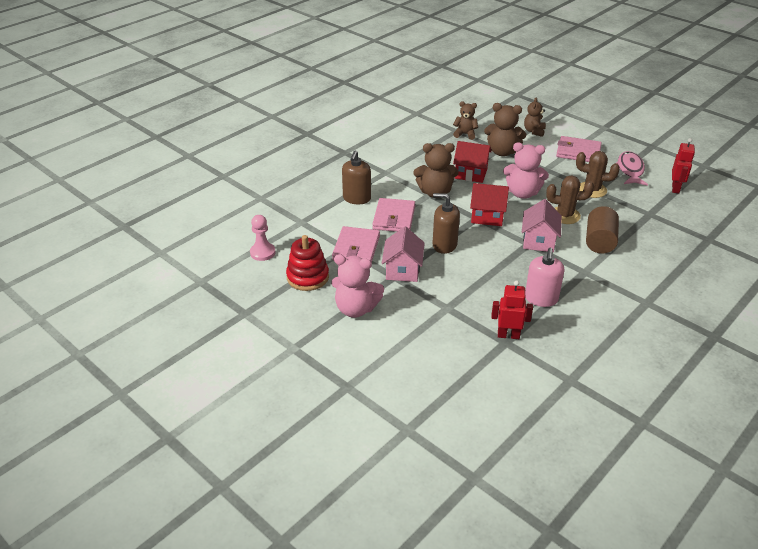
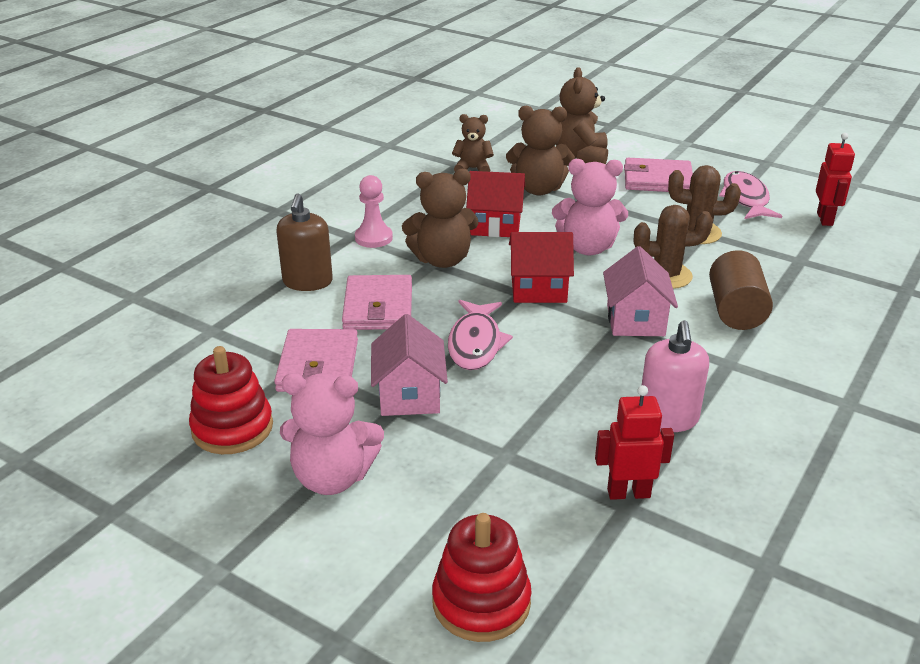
camera: 10 degrees left, 5 degrees down
(262, 253) = (141, 392): pink pawn -> pink pawn (373, 238)
(420, 378) = (481, 602): none -> red stacking toy
(444, 245) = (475, 343): brown soap dispenser -> pink fish
(534, 131) = (580, 156): brown teddy bear -> brown teddy bear, size x1.58

